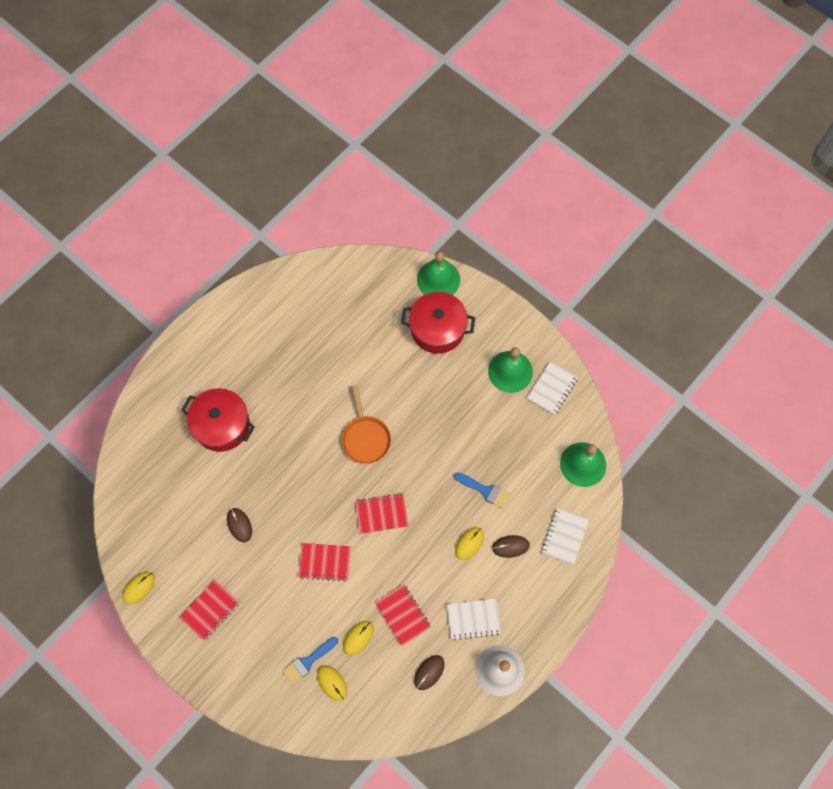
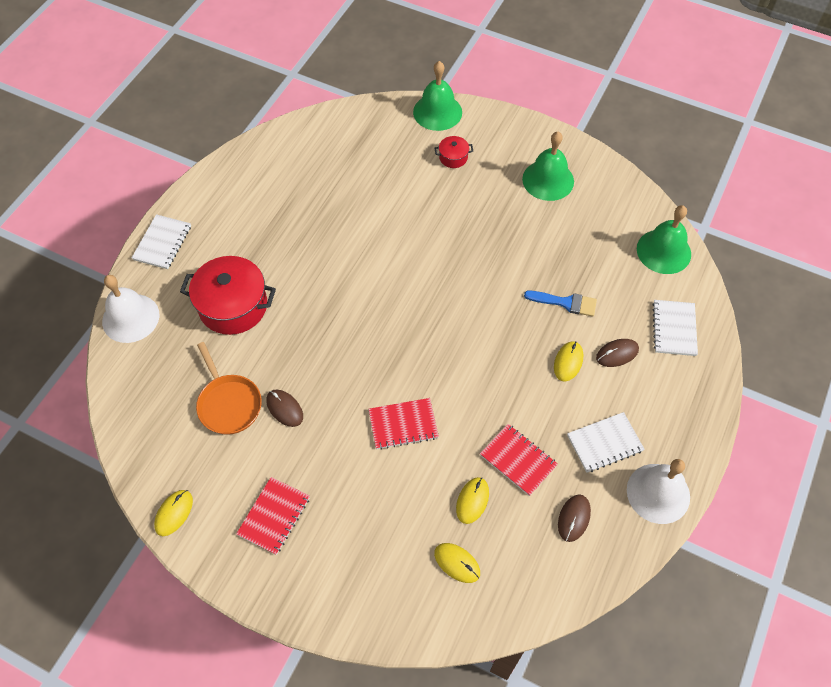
camera: 15 degrees left, 10 degrees down
(141, 415) = (130, 318): none -> white bell
(307, 661) = (418, 545): blue brush -> none
(365, 438) = (408, 280): orange pan -> orange pan (228, 403)
(381, 514) = (454, 355): red notebook -> none
(437, 329) = (453, 157): red pot -> red pot, size x0.46
(552, 388) = (599, 186): white notebook -> white notebook (162, 243)

